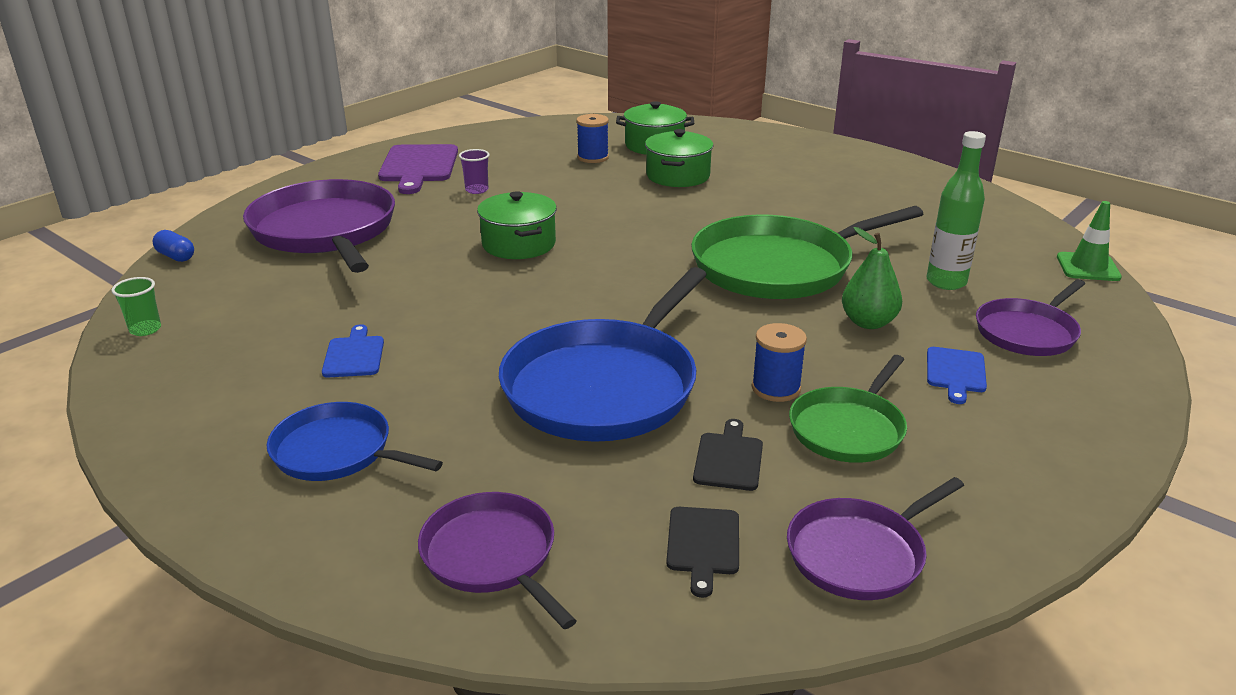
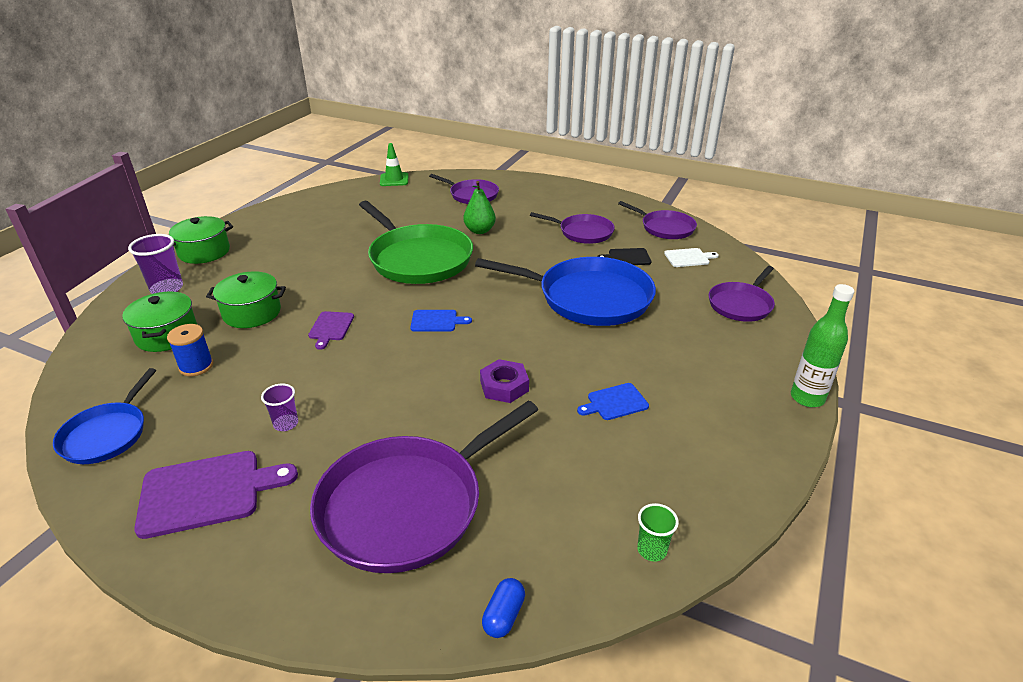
camera: 105 degrees left, 5 degrees up
(337, 451) = (714, 373): blue pan -> blue pan (107, 434)
(445, 291) = (504, 386): none -> purple nut
(519, 244) = (409, 368): green pot -> green pot (204, 252)
(625, 210) = (331, 328): none -> purple cutting board
(703, 545) = (688, 258): black cutting board -> white cutting board
(746, 141) = (167, 288): none -> purple cup
(776, 388) = (560, 250): blue spool -> none
(849, 429) = (583, 232): green pan -> purple pan
(946, 282) = (423, 212): green bottle -> green bottle (807, 398)
(955, 372) = (519, 210): blue cutting board -> blue cutting board (436, 321)

